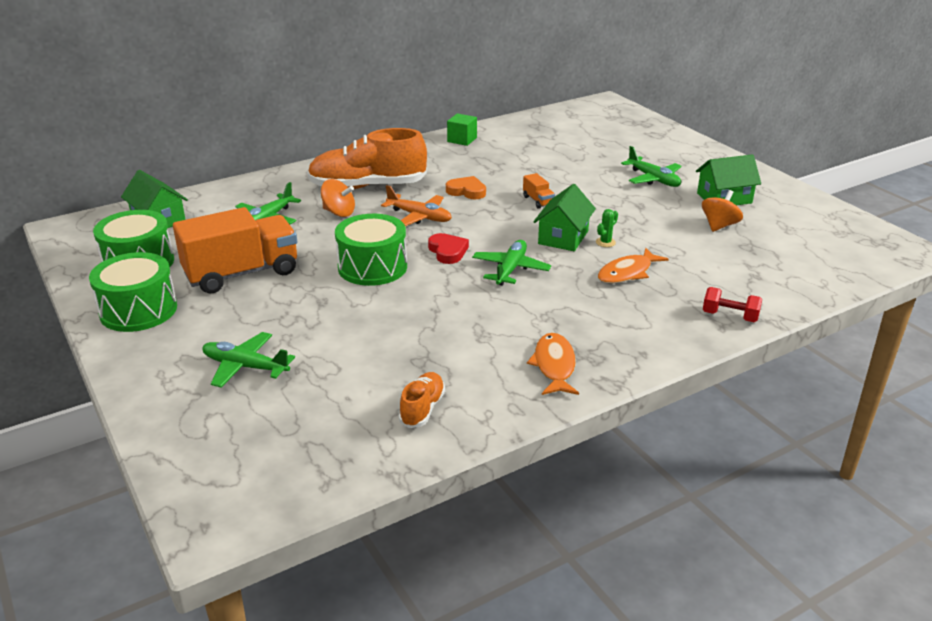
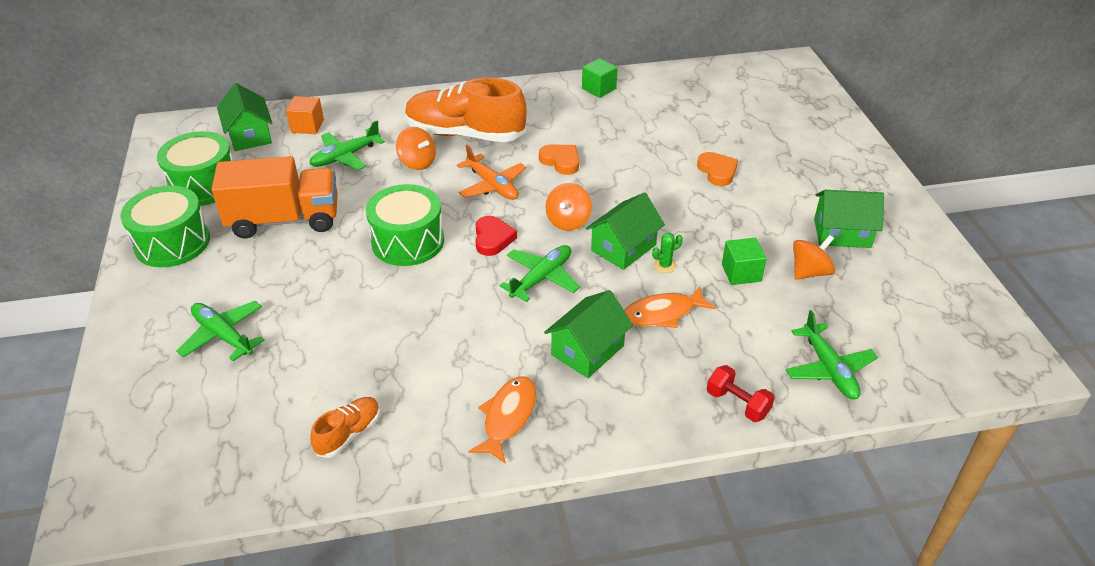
camera: 20 degrees right, 10 degrees up
(212, 204) = (307, 126): none -> orange cube
(503, 228) = (568, 221): none -> orange spinning top
(538, 201) = (628, 191): orange truck -> none
(586, 308) = (587, 350): none -> green house
(600, 177) = (717, 171): none -> orange heart
(654, 179) = (776, 187): green plane -> green plane (829, 369)
(668, 236) = (741, 273): none -> green cube

